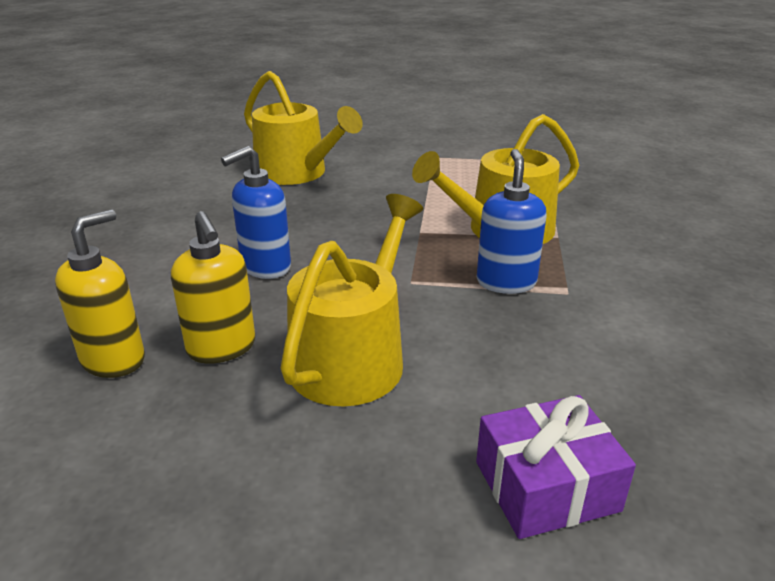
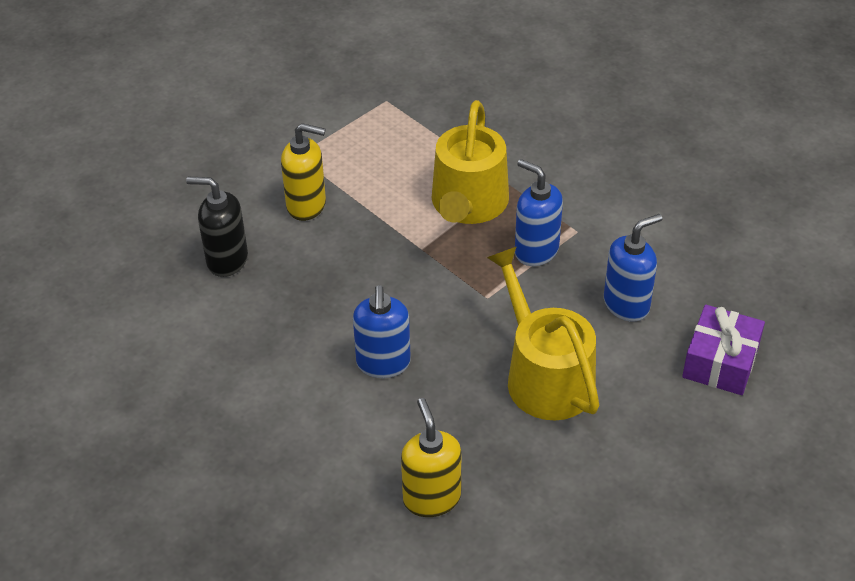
camera: 50 degrees left, 15 degrees up
(222, 348) = (471, 436): yellow soap dispenser -> yellow soap dispenser (307, 205)
(297, 173) = (226, 260): yellow watering can -> black soap dispenser
(524, 365) = (626, 304): none -> blue soap dispenser

